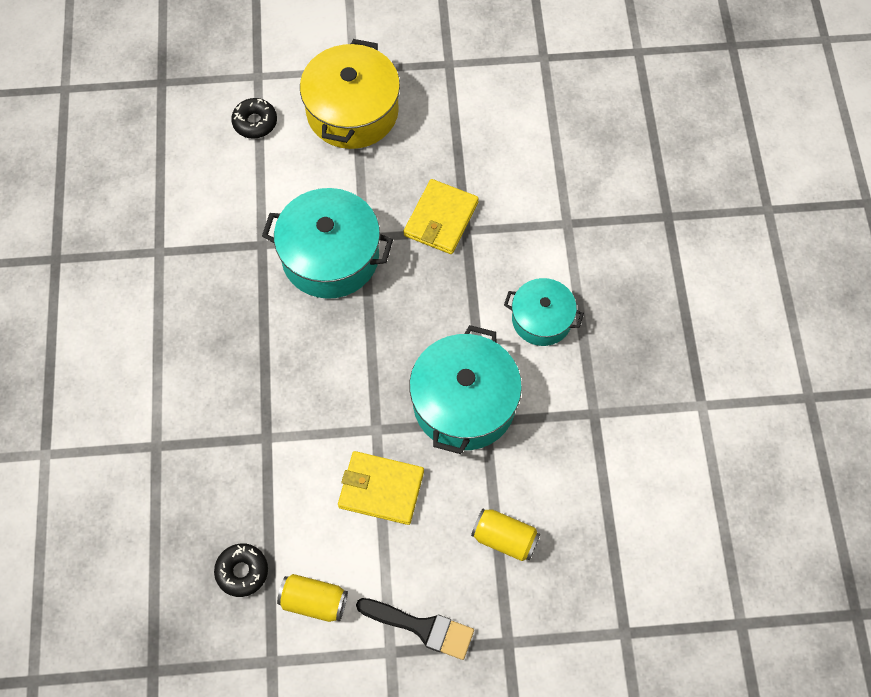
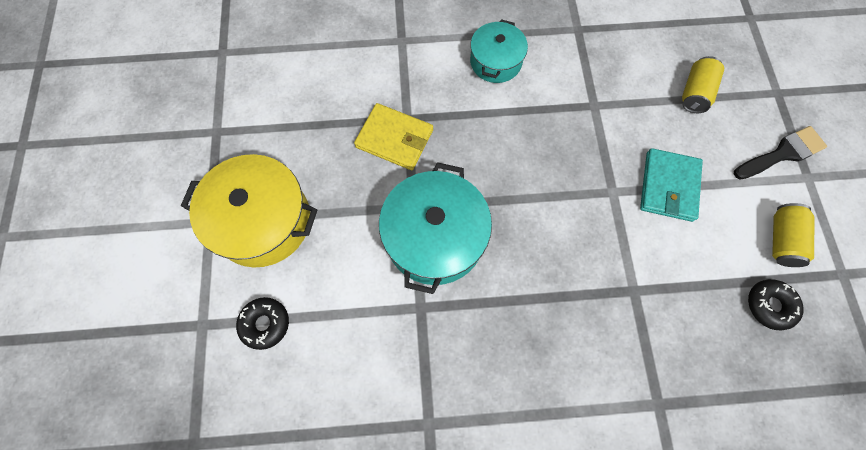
camera: 90 degrees left, 5 degrees up
(381, 489) = (669, 186): yellow wallet -> turquoise wallet
(421, 627) = (782, 153): black brush -> black brush turned 45 degrees clockwise
(464, 403) = (579, 121): turquoise pot -> none

